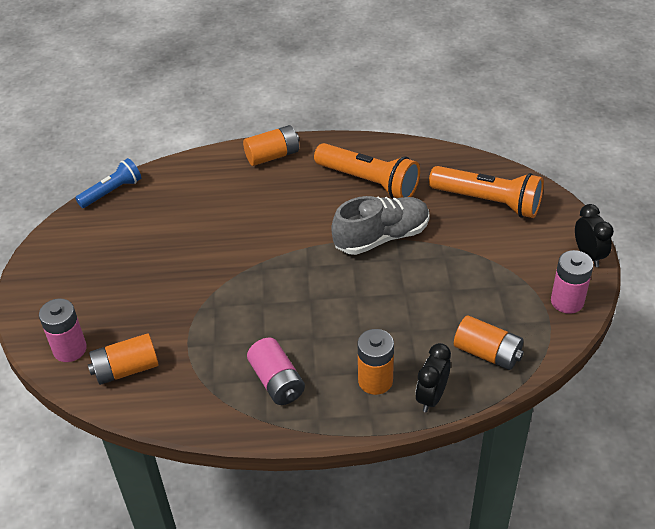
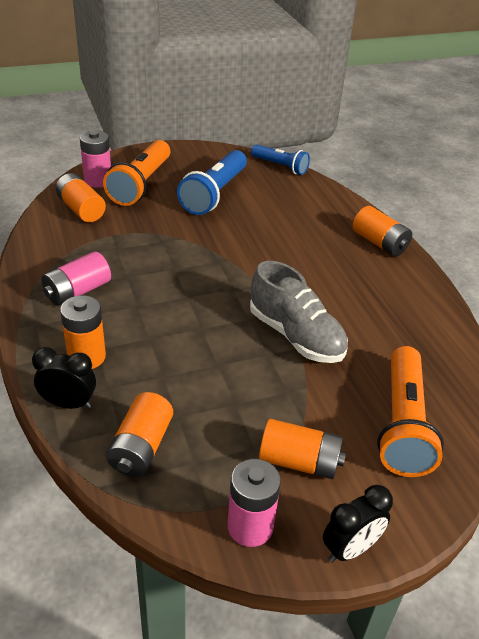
camera: 70 degrees right, 5 degrees down
(143, 252) = (214, 194): none -> blue flashlight
(368, 182) = (379, 315): orange flashlight -> orange flashlight (141, 184)
(514, 264) = (299, 461): none -> orange battery

